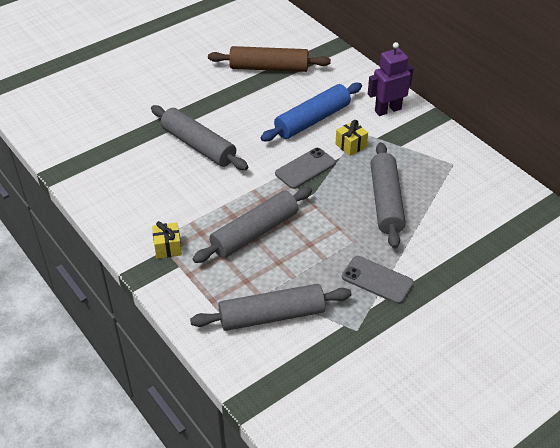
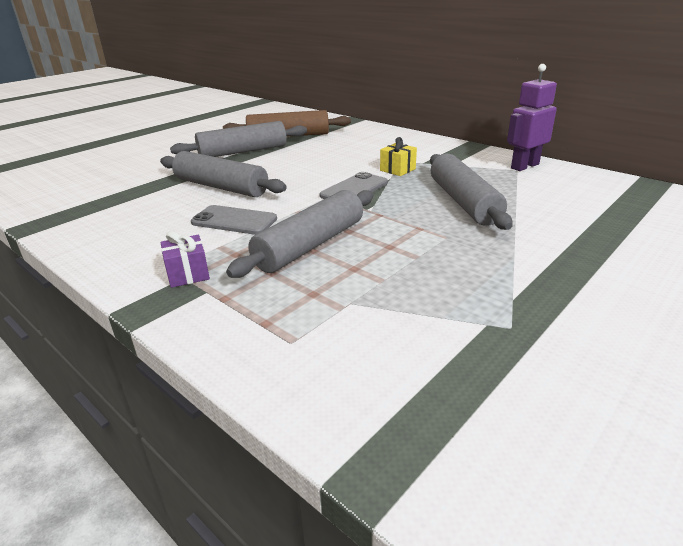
camera: 10 degrees left, 15 degrees down
(168, 247) = (188, 274): yellow gift -> purple gift
(272, 316) = (368, 329): grey rolling pin -> grey rolling pin (243, 151)
(312, 120) = (347, 159): blue rolling pin -> none
(377, 280) = (501, 268): grey phone -> grey phone (234, 221)
(387, 110) = (422, 146): purple robot -> purple robot (524, 166)

